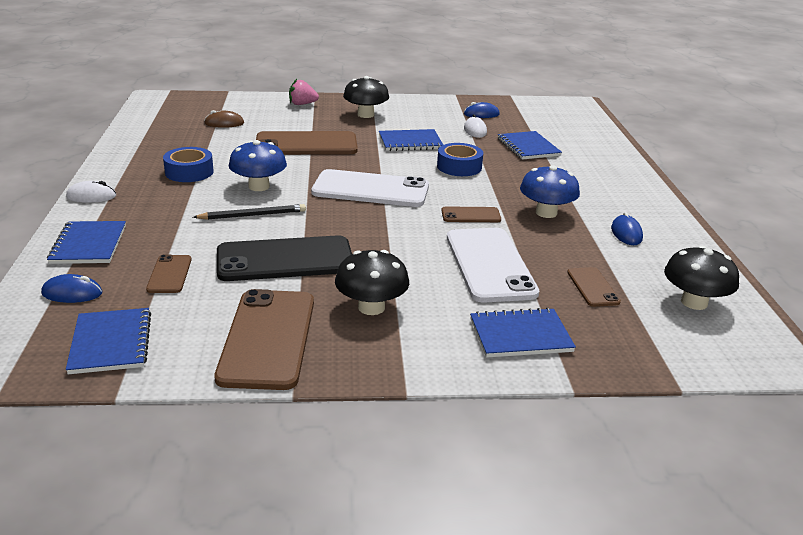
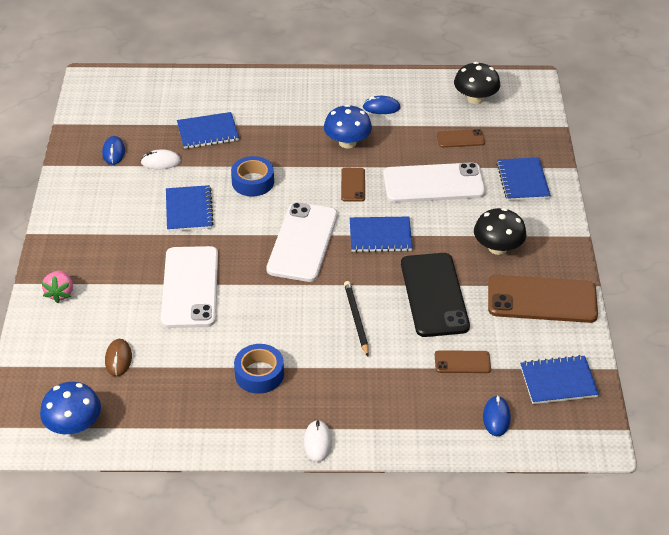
camera: 85 degrees left, 15 degrees up
(89, 244) = (416, 423): blue notebook -> blue notebook (380, 236)
(259, 186) = (295, 318): blue mushroom -> blue mushroom (74, 425)
(306, 144) = (190, 287): brown phone -> white phone
(365, 115) = (104, 240): black mushroom -> none

